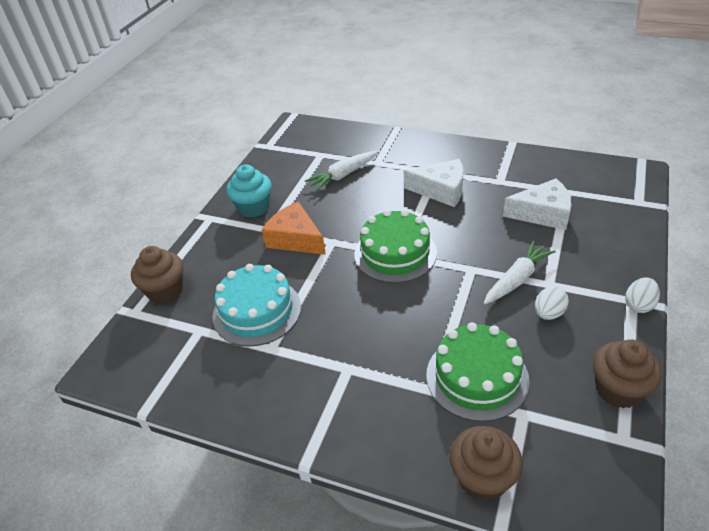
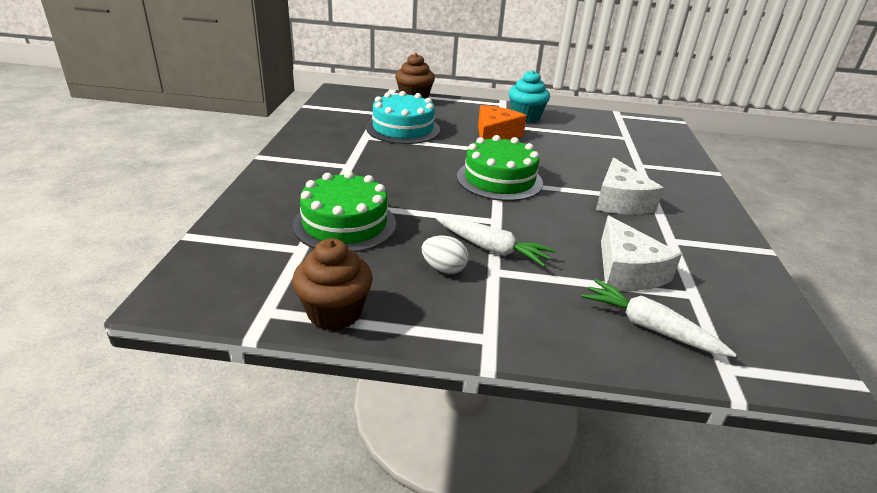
camera: 70 degrees right, 10 degrees down
(343, 175) = (602, 149): white carrot -> white carrot (649, 327)
(482, 478) = (232, 226): brown cupcake -> none
(639, 305) = (482, 343): white egg -> none

